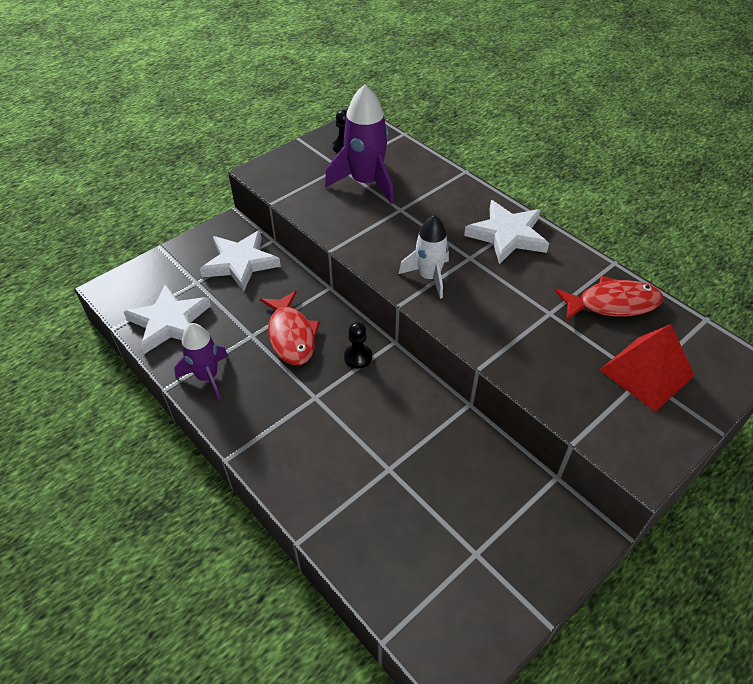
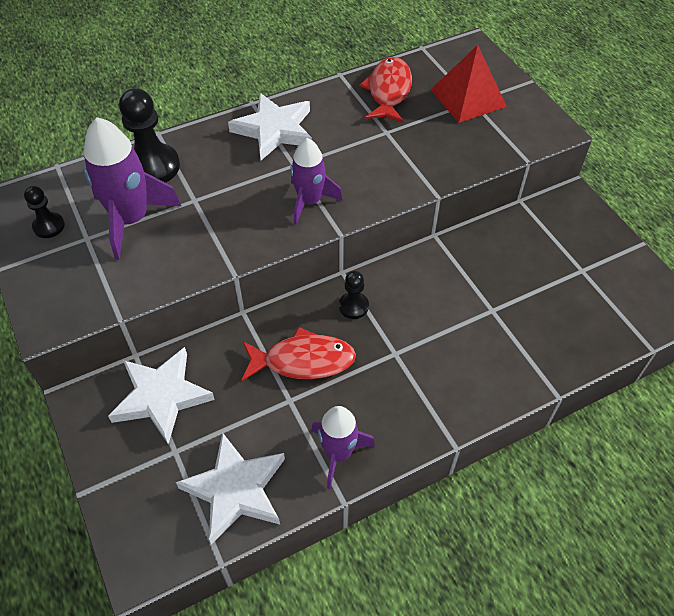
camera: 75 degrees left, 5 degrees up
(426, 178) = (153, 166): none -> black pawn
(429, 277) = (309, 201): white rocket -> purple rocket

